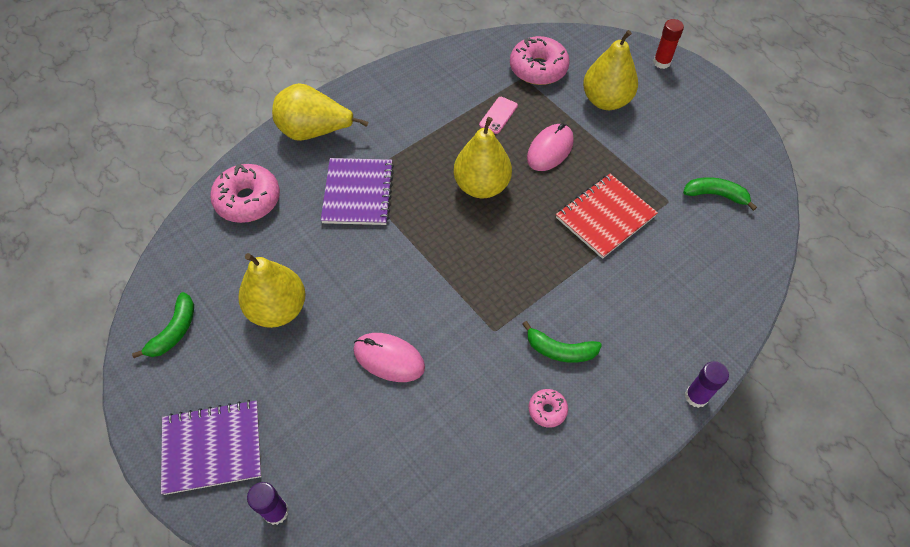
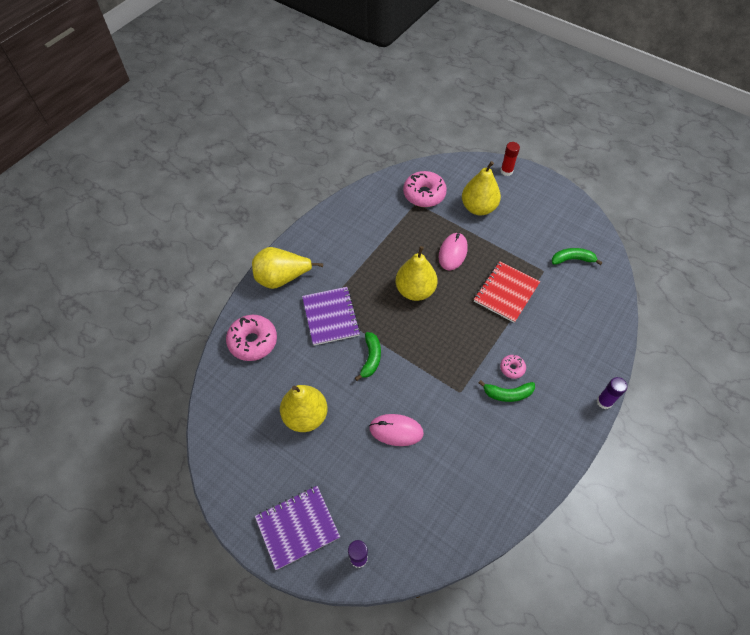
camera: 15 degrees left, 0 degrees up
(174, 331) = (237, 452): green banana -> green banana (371, 358)
(498, 115) = (408, 235): pink phone -> none
(547, 410) = (513, 437): pink donut -> pink donut (512, 368)

